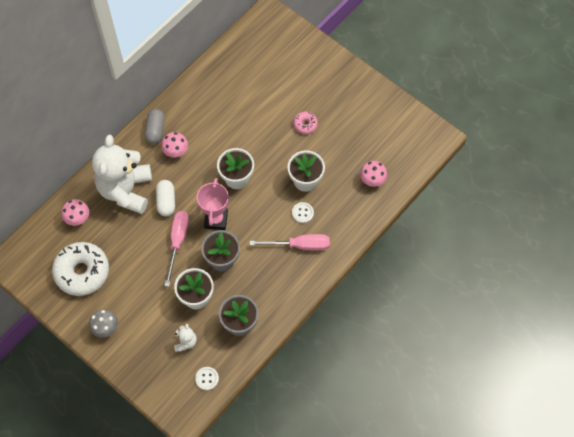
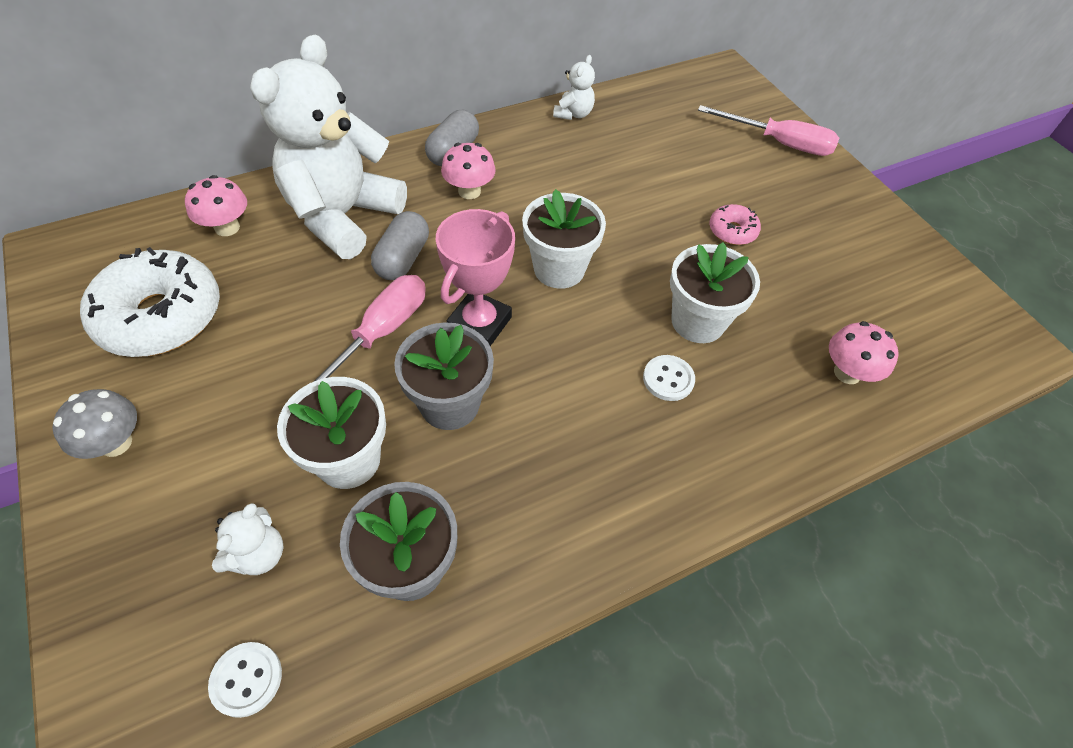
camera: 20 degrees right, 10 degrees down
(166, 201) = (403, 259): white capsule -> grey capsule
(202, 80) = (573, 114): none -> white teddy bear
(299, 245) = (635, 442): pink screwdriver -> pink screwdriver (779, 143)

